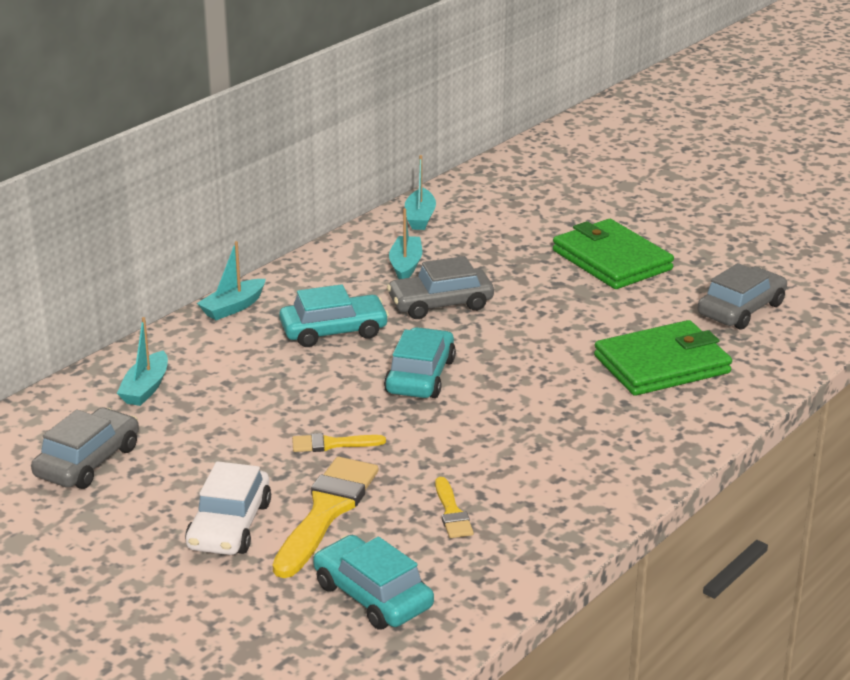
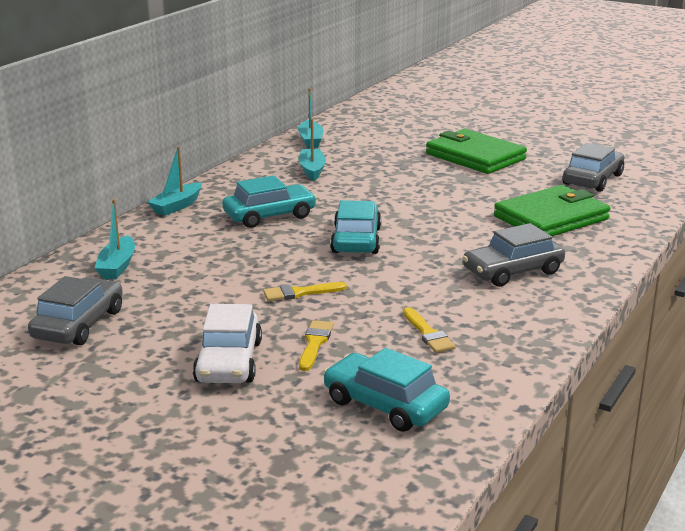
camera: 10 degrees left, 5 degrees down
(326, 512) = (315, 343): yellow brush -> yellow brush, size x0.52
(440, 304) = (351, 192): grey car -> grey car (512, 271)

